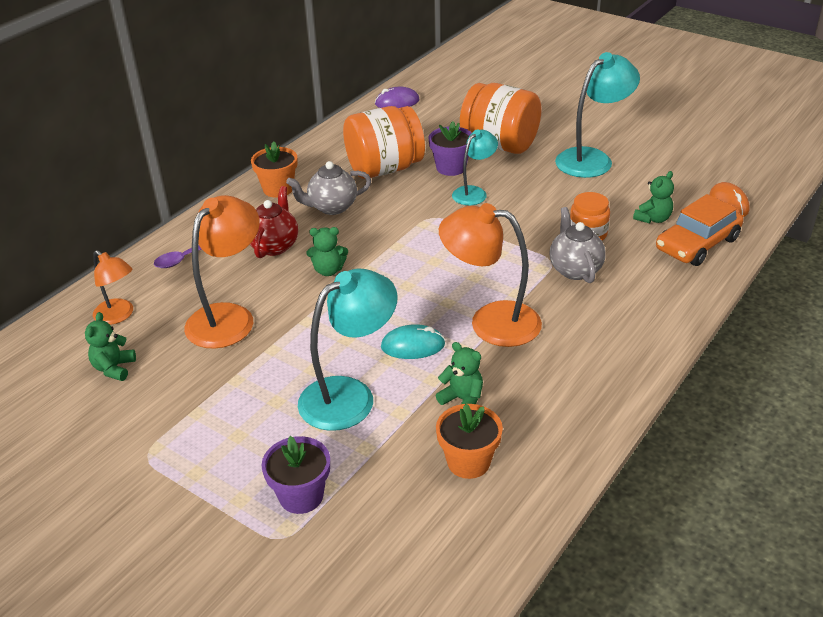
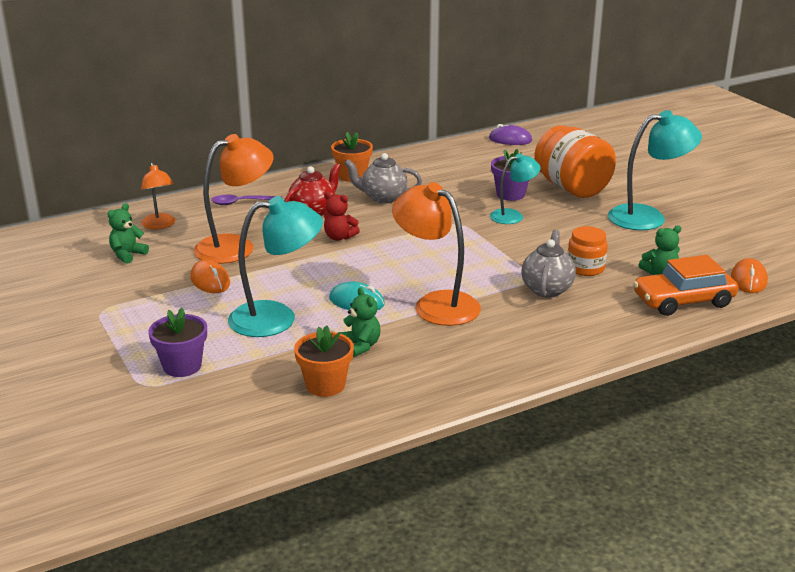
camera: 25 degrees right, 10 degrees down
(238, 371) = (210, 281): none -> orange mouse
(328, 270) = (339, 237): green teddy bear -> red teddy bear
(384, 169) = (452, 182): orange jar -> none

